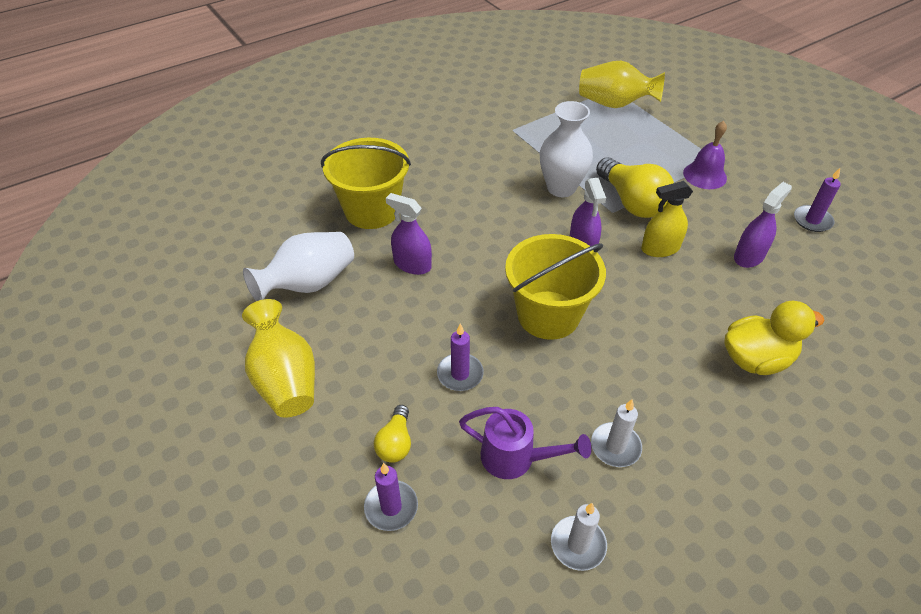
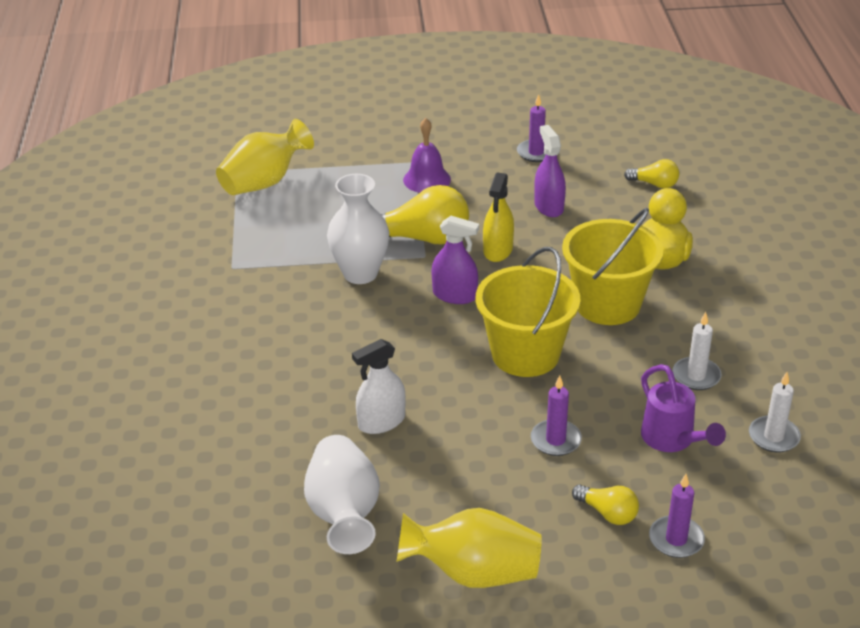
camera: 60 degrees left, 10 degrees down
(372, 210) = (266, 424): yellow bucket -> yellow bucket (607, 304)
(412, 264) = (381, 422): purple spray bottle -> white spray bottle
(516, 458) = (672, 440): purple watering can -> purple watering can turned 105 degrees clockwise
(862, 314) = (654, 184): none -> yellow light bulb

